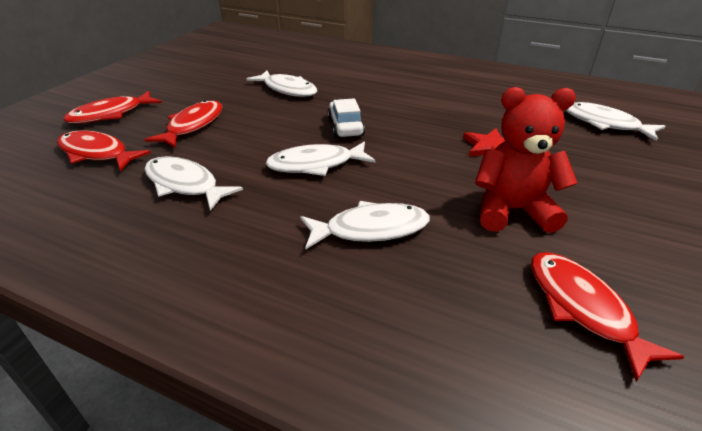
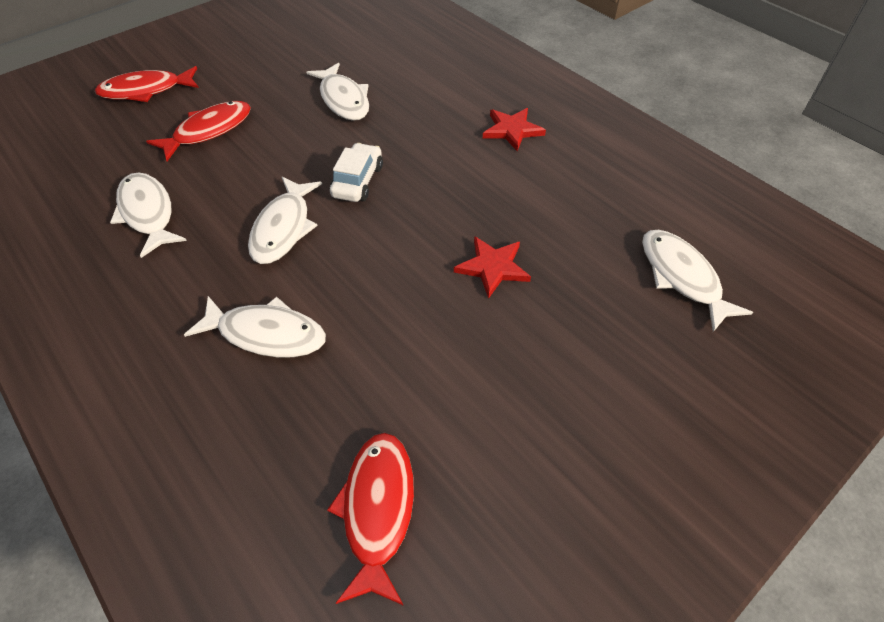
camera: 25 degrees right, 15 degrees up
(97, 153) = (102, 145): red fish -> none
(316, 164) = (283, 228): white fish -> white fish turned 90 degrees counterclockwise
(422, 82) = (512, 130): none -> red star
(512, 210) = (427, 366): red teddy bear -> none

